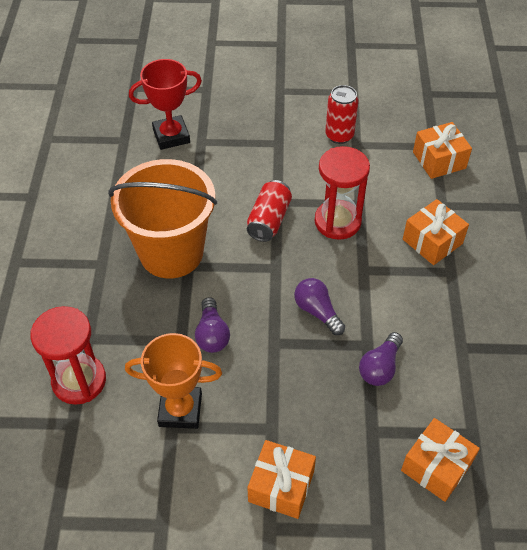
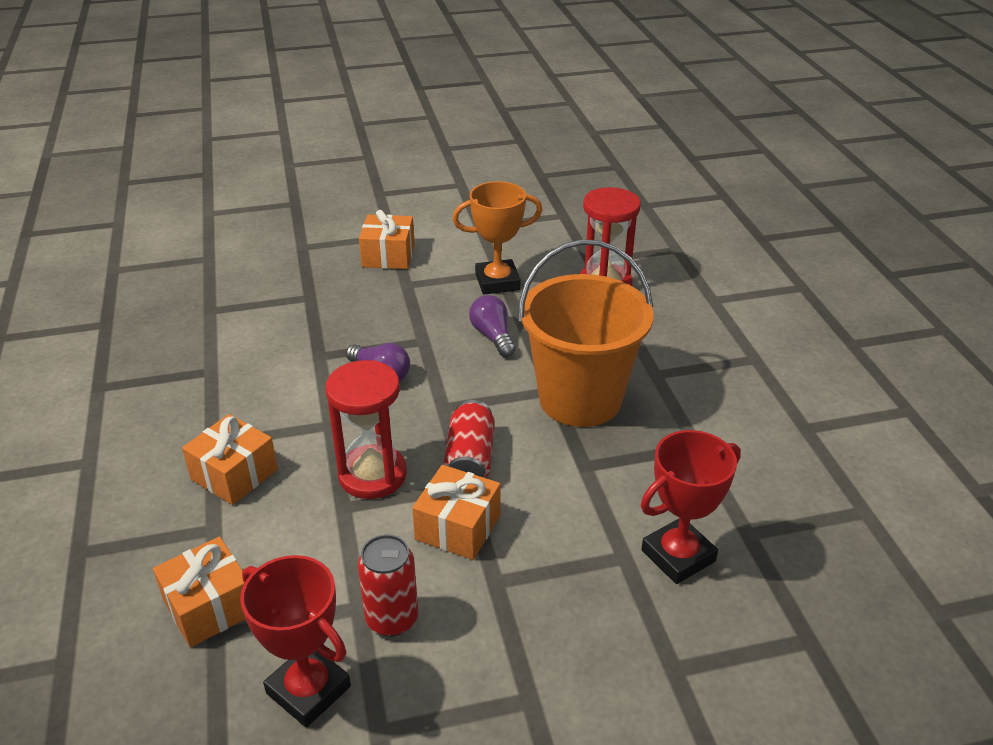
camera: 165 degrees right, 15 degrees down
(380, 367) = (304, 340): purple light bulb -> none
(385, 113) = (308, 690): none -> red trophy
(436, 467) = (249, 285): orange gift -> orange gift (458, 527)

